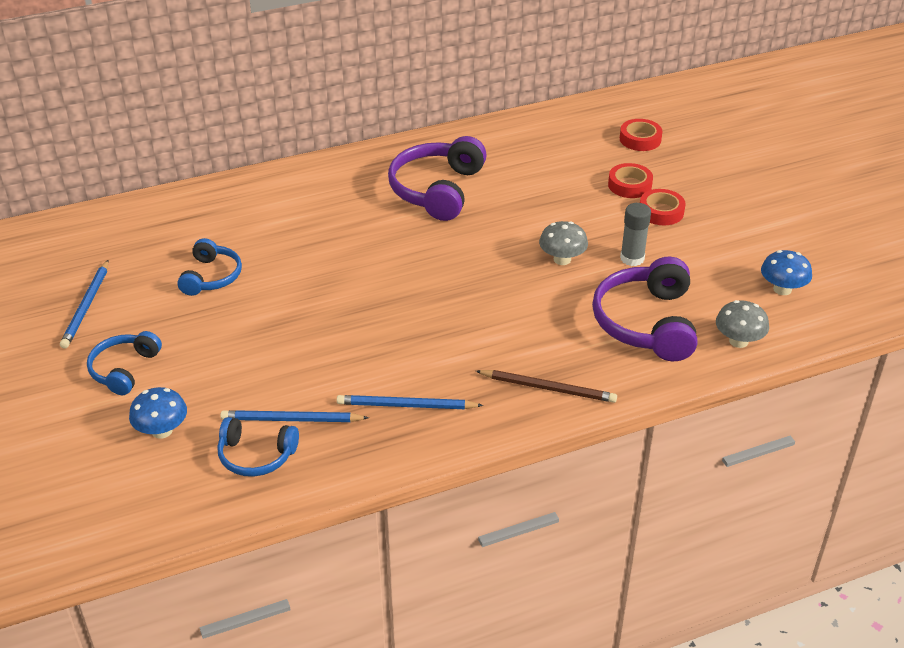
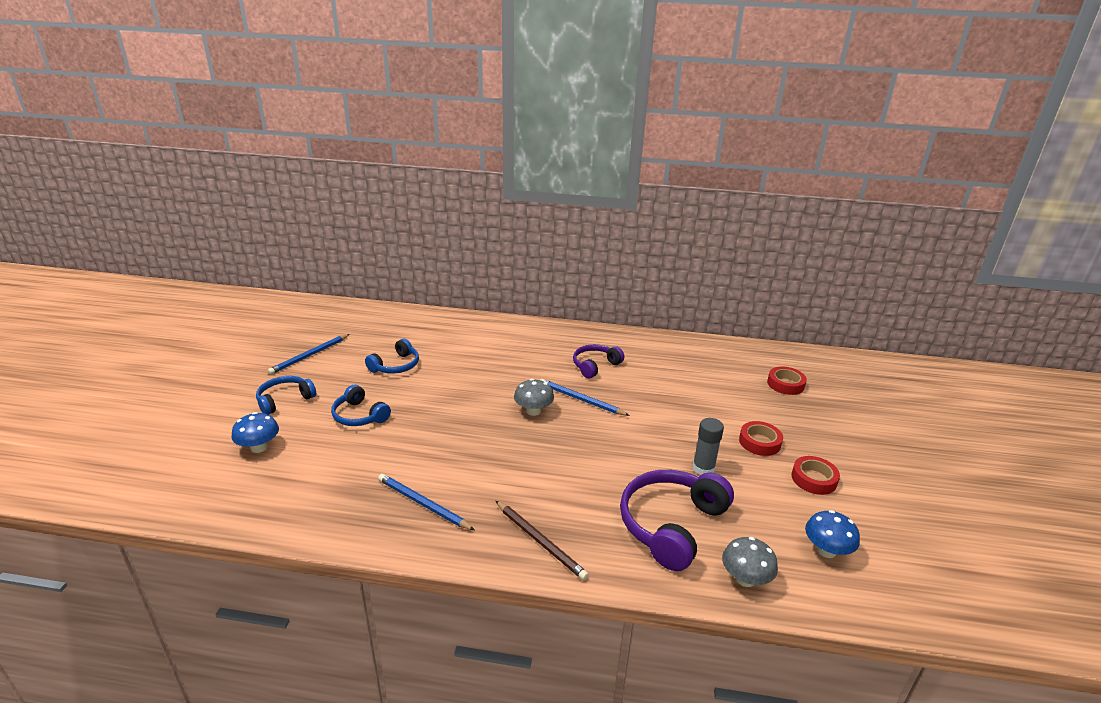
camera: 30 degrees right, 10 degrees down
(256, 456) = (291, 491): blue headphones -> blue headphones (359, 416)
(291, 420) = (339, 477): blue pencil -> blue pencil (581, 399)
(437, 190) = (595, 366): purple headphones -> purple headphones, size x0.59
(562, 259) = (644, 446): grey mushroom -> grey mushroom (533, 411)
(629, 185) = (748, 413): red tape -> red tape (813, 479)

